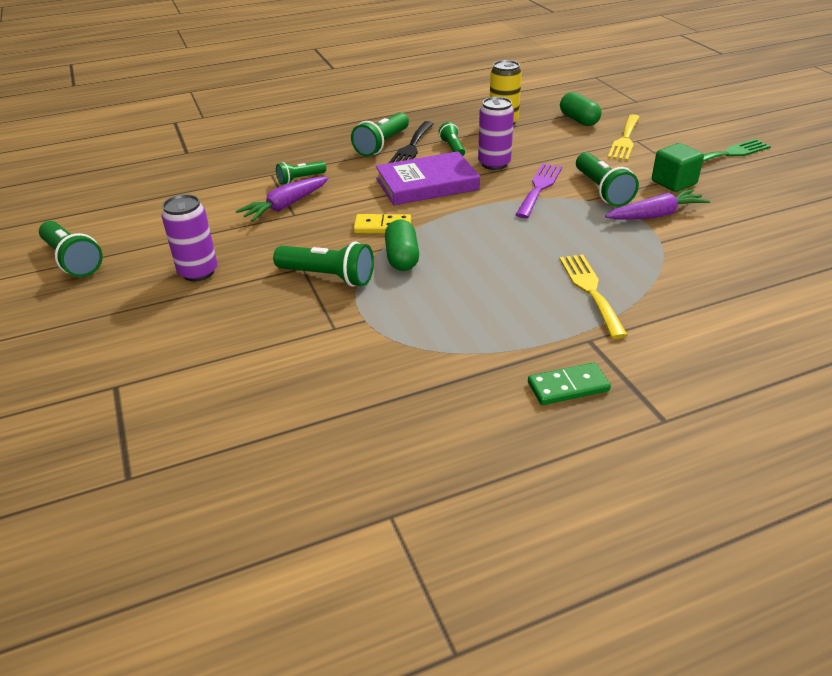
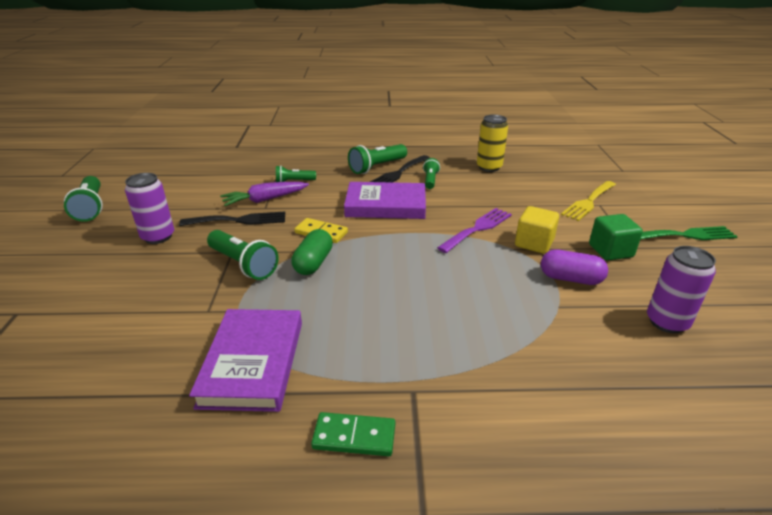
camera: 20 degrees right, 5 degrees down
(277, 234) = (239, 220): none -> black fork
(425, 358) = (252, 363): none -> purple book
(494, 164) = (454, 200): purple can -> purple can (667, 322)
(578, 120) = (557, 177): green capsule -> none
(590, 290) = (452, 338): yellow fork -> none
(602, 190) = (534, 243): green flashlight -> yellow cube
(655, 215) = (570, 278): purple carrot -> purple capsule

